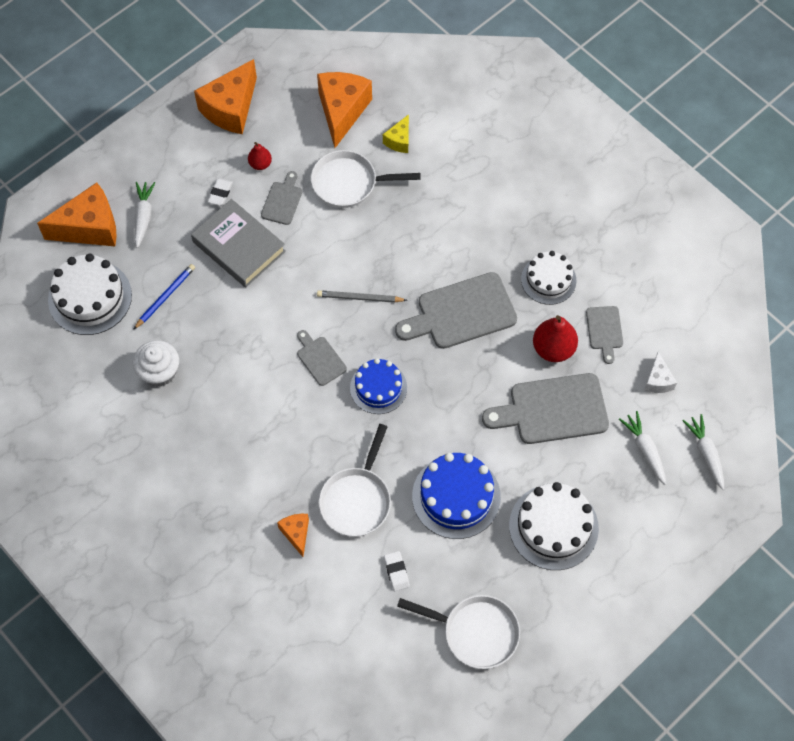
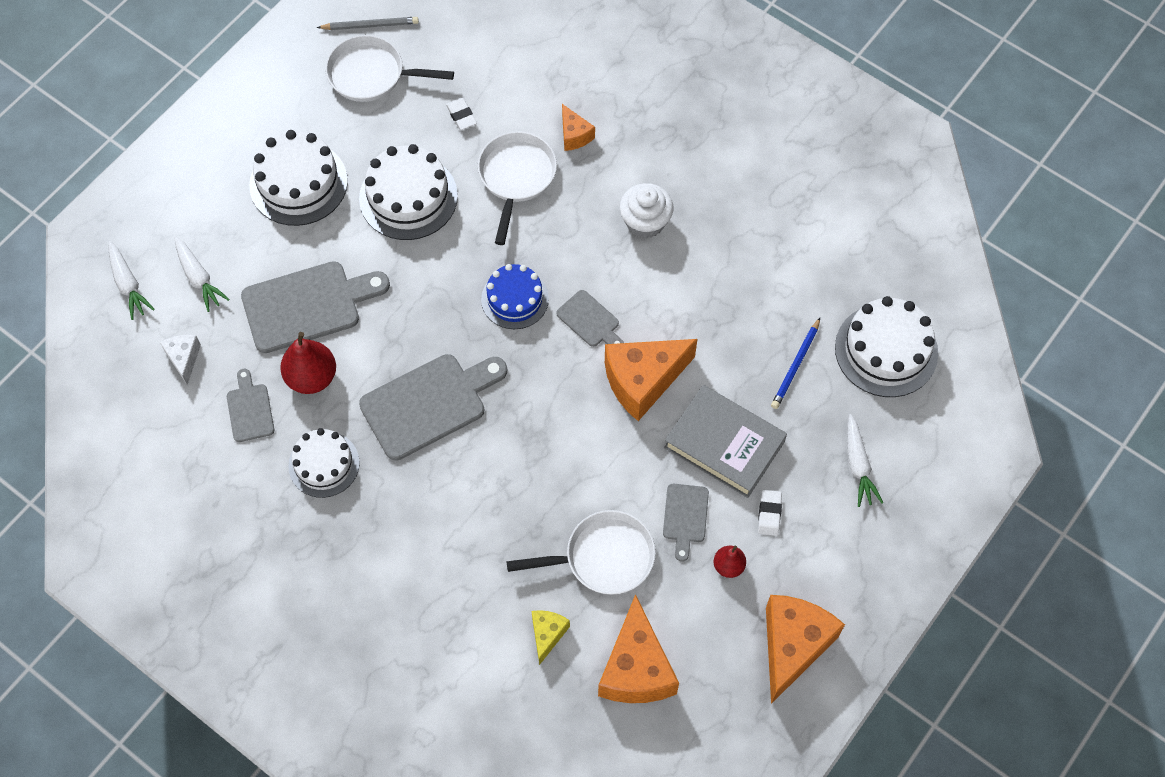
camera: 170 degrees right, 0 degrees up
(89, 227) = (921, 439): orange cheese -> orange cheese (643, 381)
(159, 372) = (773, 277): white cupcake -> white cupcake (645, 222)
(360, 298) = (557, 402): grey pencil -> grey pencil (370, 25)
(456, 496) = (408, 197): blue cake -> white cake

